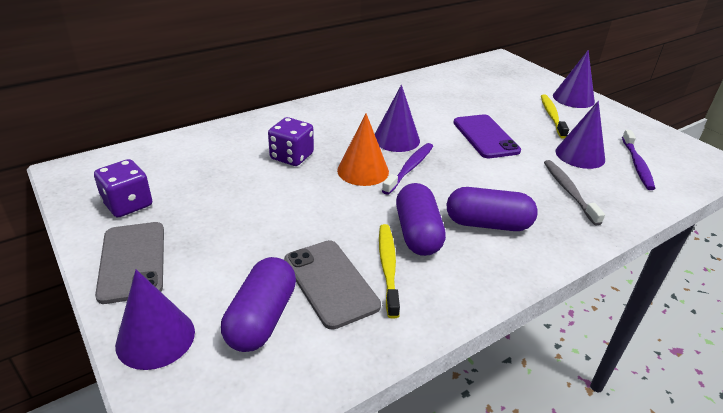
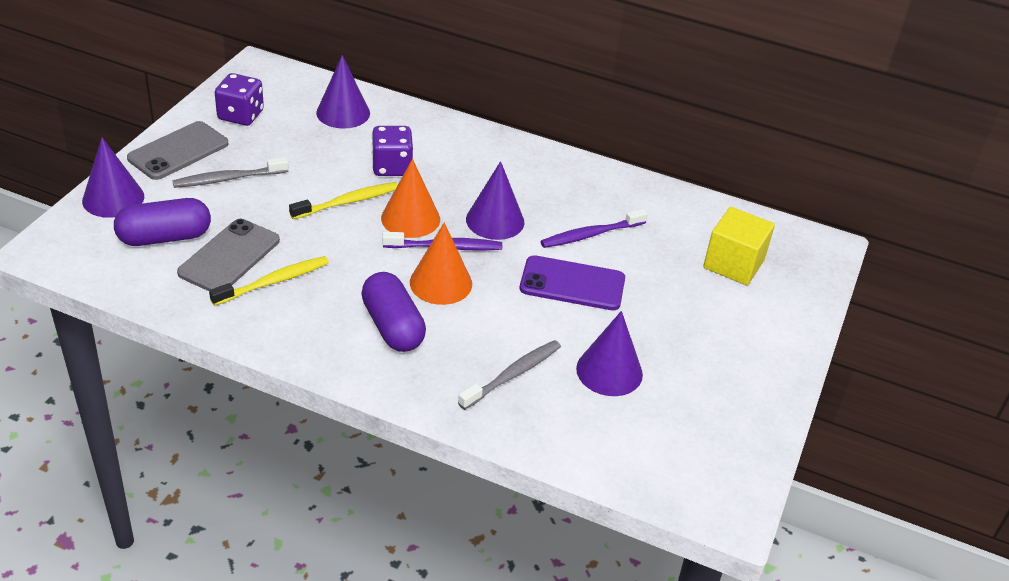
camera: 55 degrees right, 5 degrees up
(214, 244) = (228, 179): none -> grey toothbrush
(417, 233) = (337, 284): purple capsule -> none
(449, 184) = (441, 283): none -> orange cone
(485, 136) = (572, 284): purple phone -> purple phone turned 60 degrees clockwise
(500, 84) = (733, 264): none -> yellow cube
(552, 116) = (691, 328): yellow toothbrush -> yellow toothbrush (347, 202)
(573, 98) = (773, 340): purple cone -> purple cone (343, 113)
(637, 164) = (637, 426): purple toothbrush -> purple toothbrush (591, 235)

